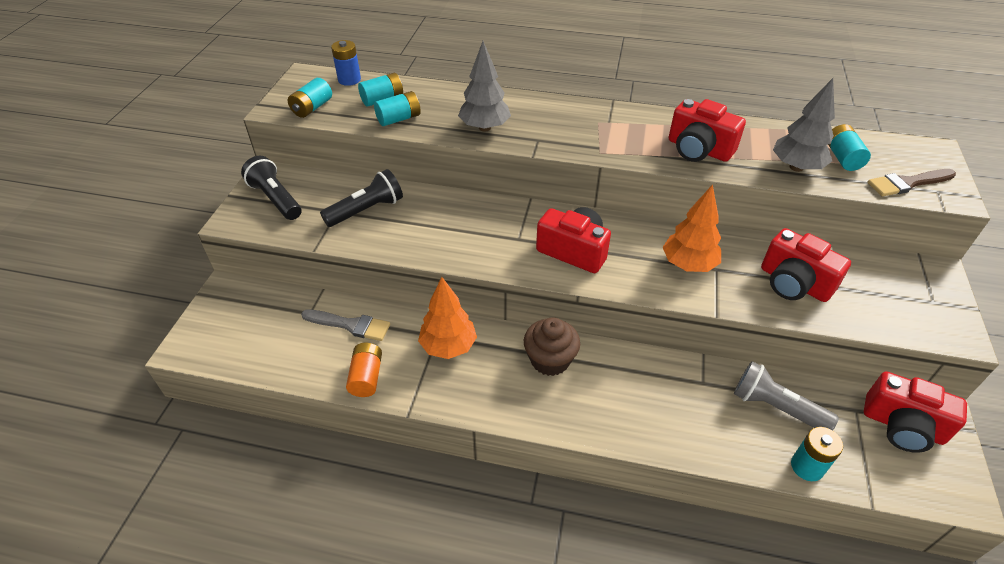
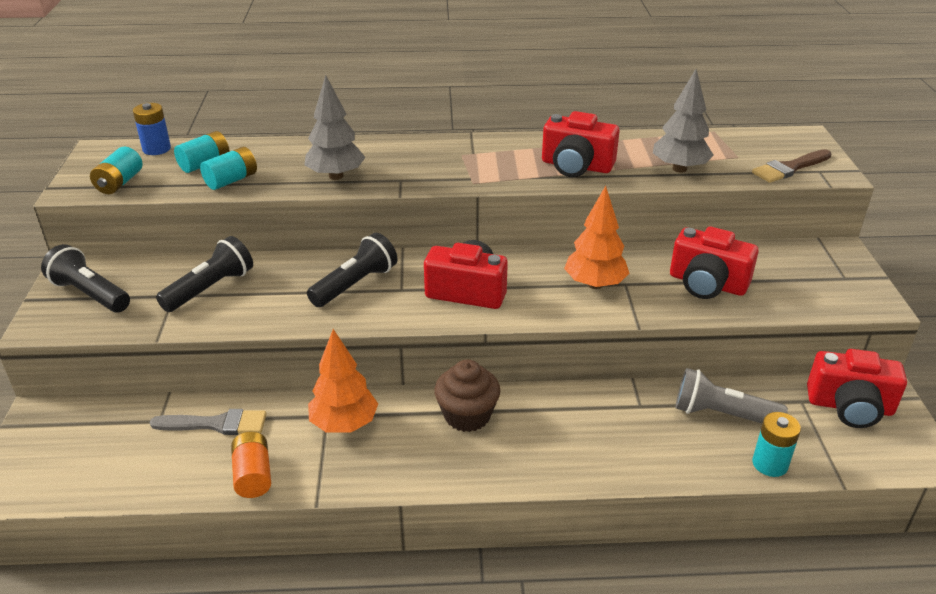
camera: 15 degrees left, 10 degrees down
(481, 227) = (355, 284): none -> black flashlight
(842, 157) = (721, 154): turquoise battery -> none

